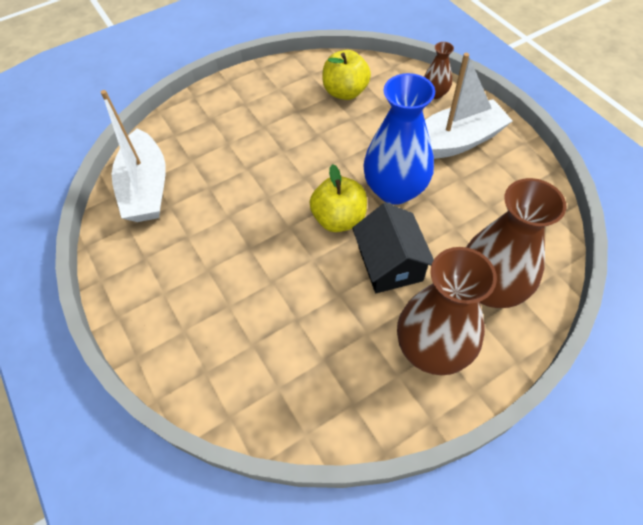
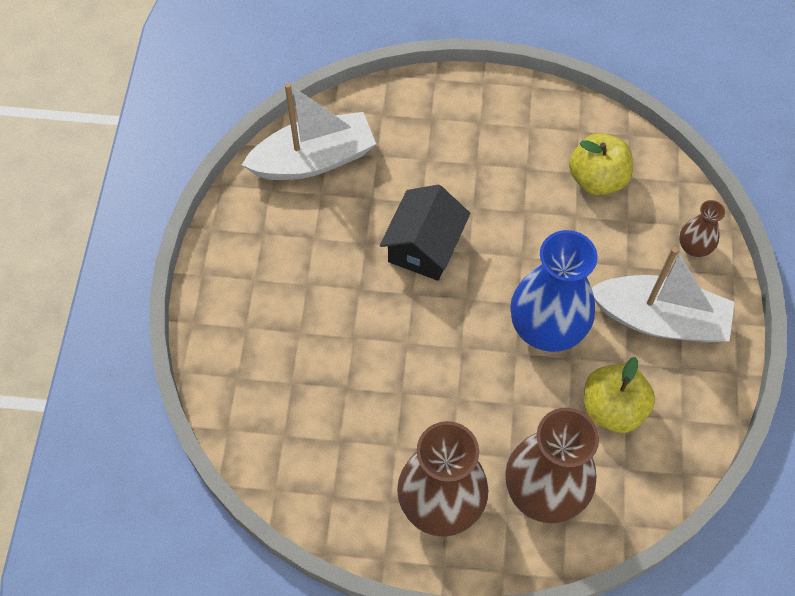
camera: 35 degrees right, 5 degrees up
(146, 188) = (314, 160): white boat -> white boat turned 135 degrees counterclockwise
(339, 219) = (465, 319): yellow apple -> yellow apple (612, 408)
(390, 264) = (473, 399): black house -> black house (424, 246)

